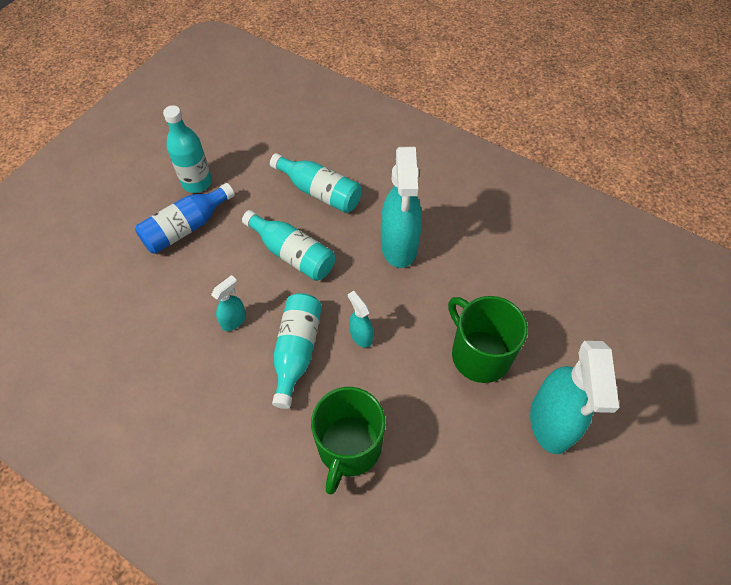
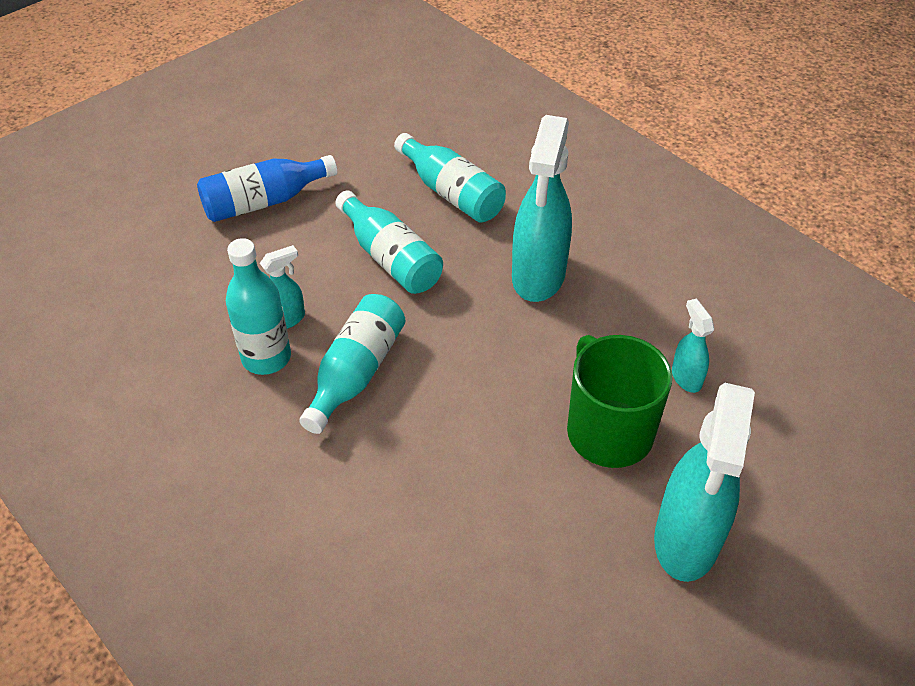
camera: 15 degrees right, 10 degrees down
(197, 182) = (296, 154): turquoise bottle -> turquoise bottle (266, 357)
(349, 447) = (386, 504): green mug -> none
(361, 336) = (449, 373): turquoise spray bottle -> turquoise spray bottle (686, 377)

